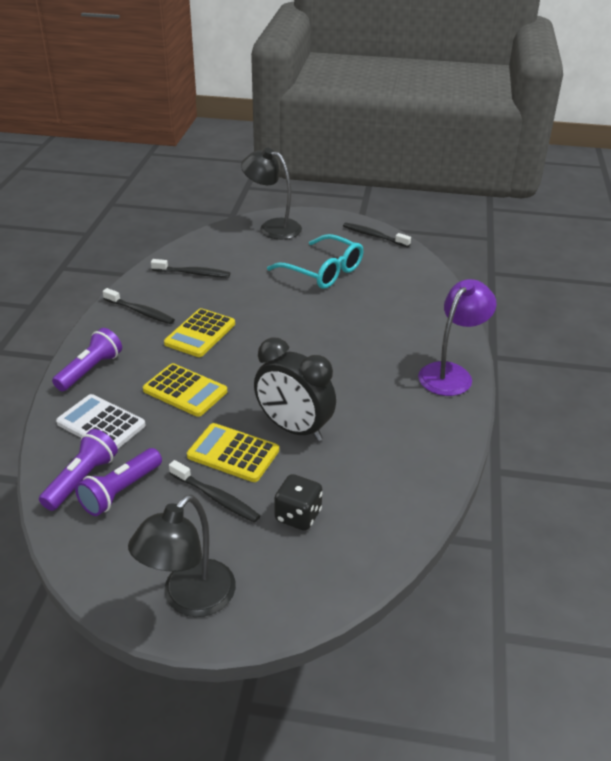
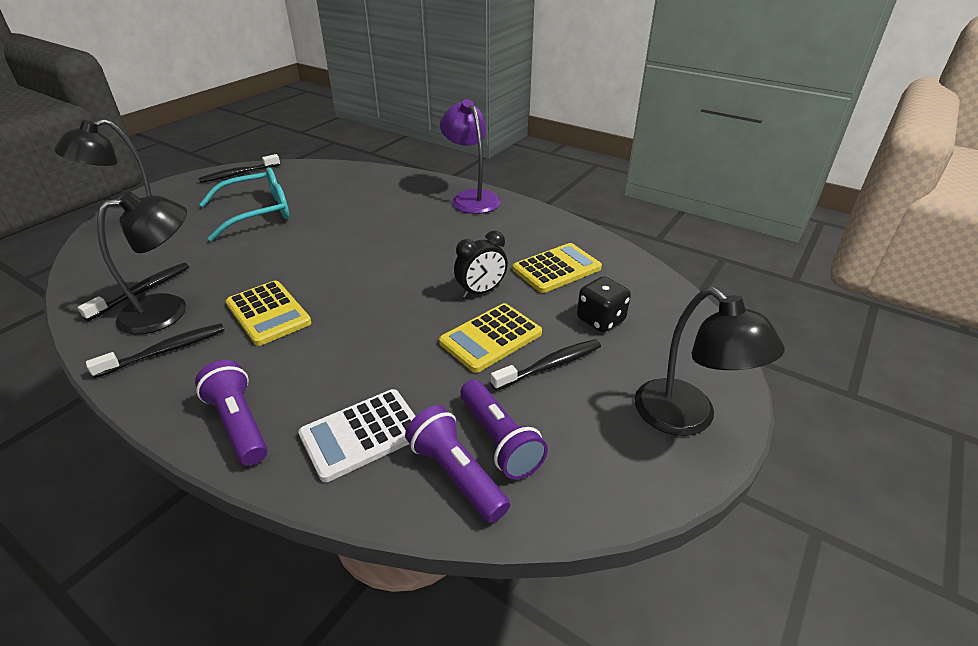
camera: 65 degrees left, 0 degrees up
(179, 293) = (168, 310): none -> black lamp
(185, 391) = (361, 348): yellow calculator -> yellow calculator (556, 269)
(294, 428) = (481, 291): black clock -> black clock, size x0.61

